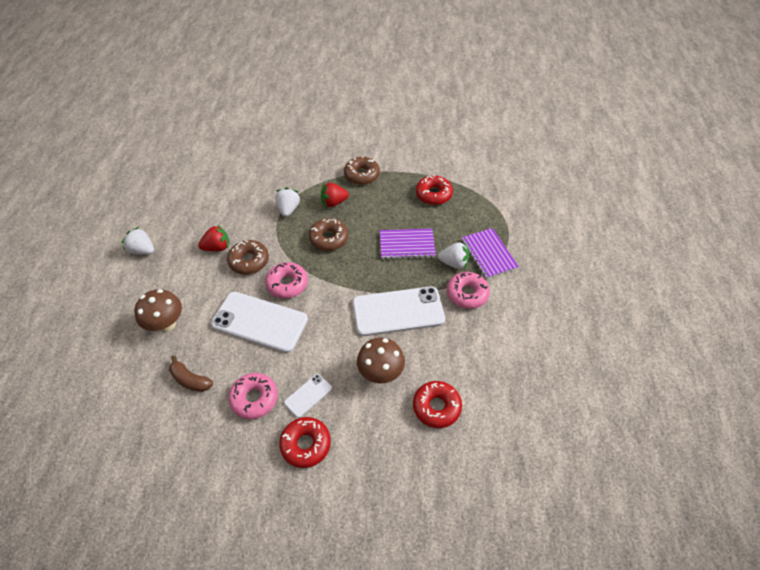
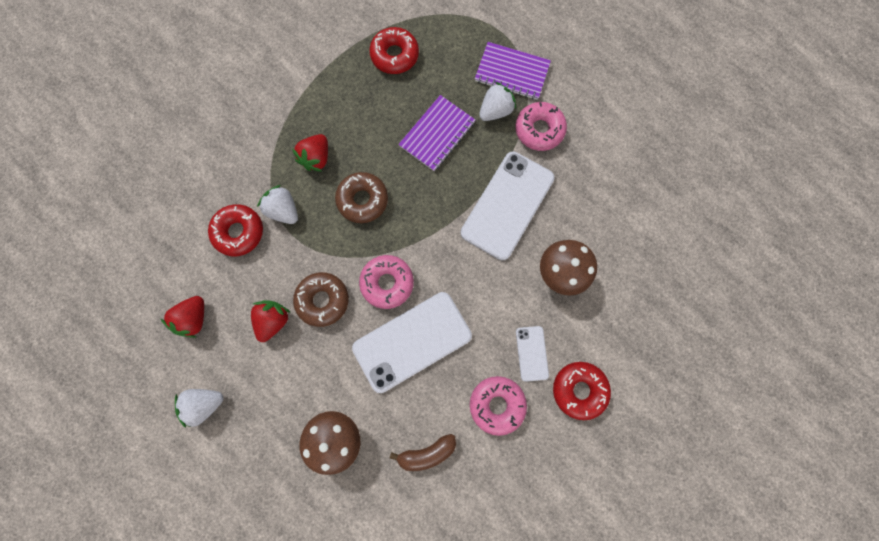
camera: 50 degrees left, 25 degrees up
(190, 214) = (194, 318): none -> red strawberry
(362, 175) = (302, 100): brown donut -> none
(436, 407) = (629, 252): red donut -> red donut (239, 232)

